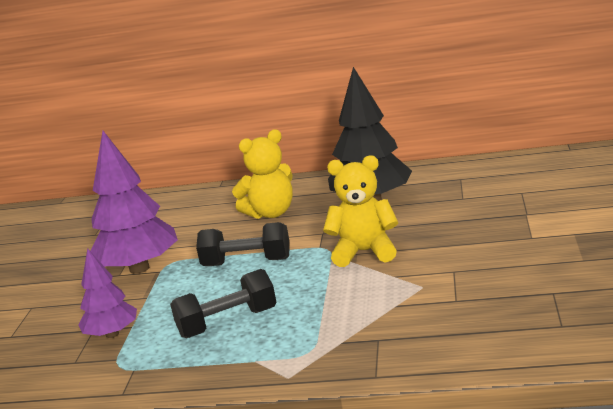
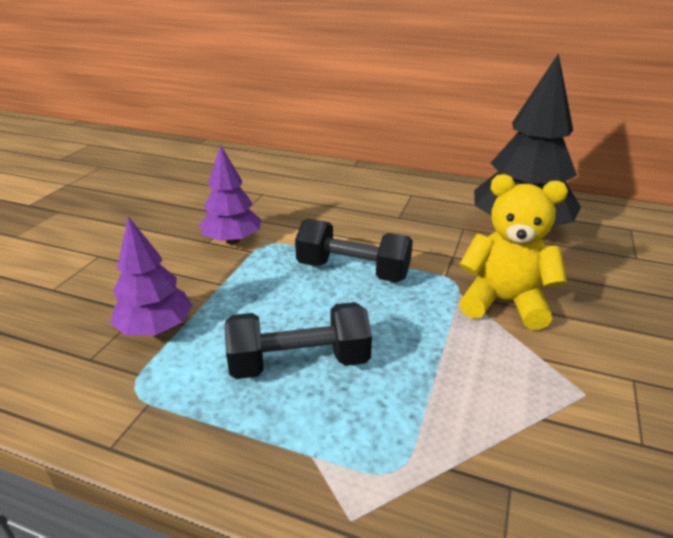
camera: 10 degrees right, 10 degrees up
(139, 268) = (232, 240): purple tree -> purple tree, size x0.58
(271, 213) = (398, 212): yellow teddy bear -> none

